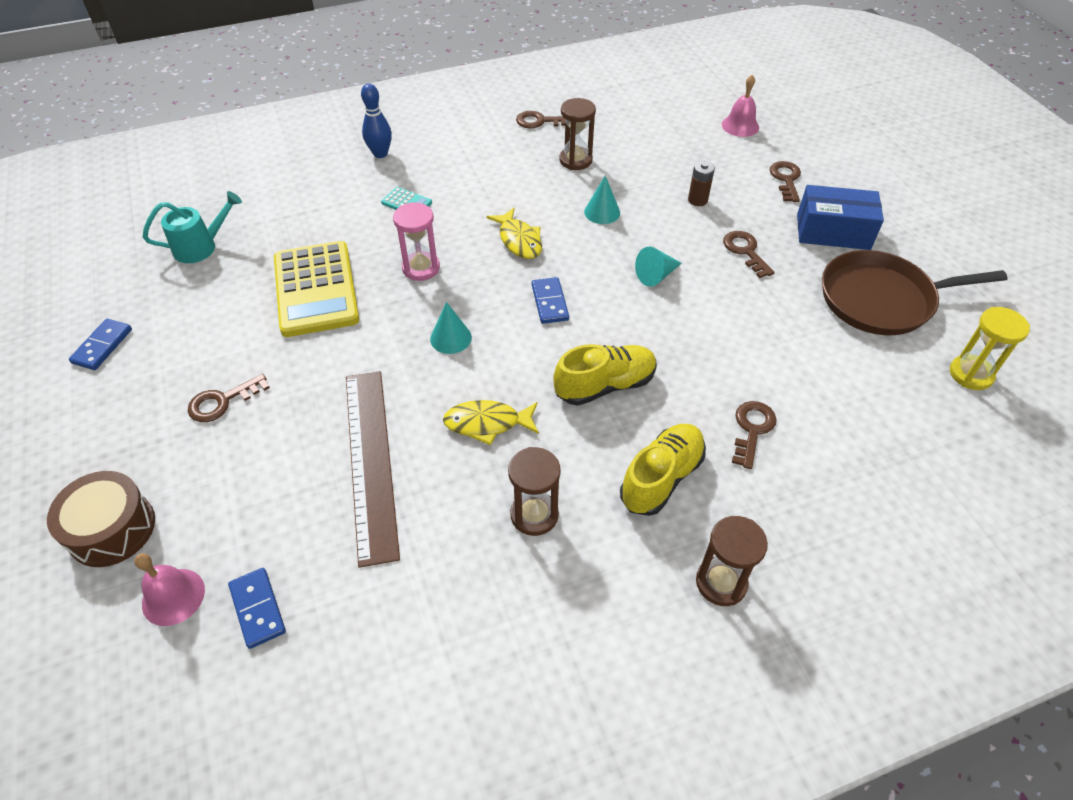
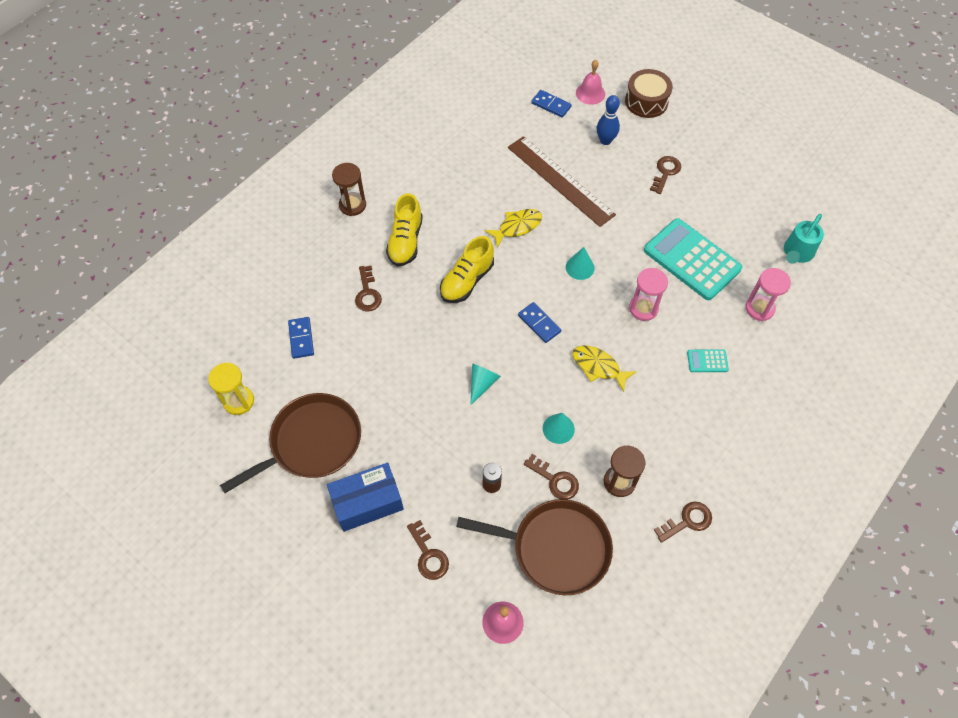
camera: 150 degrees right, 10 degrees up
(102, 346) = (764, 168): blue domino -> blue domino (301, 339)
(304, 219) = (759, 308): none -> pink hourglass
(316, 289) = (691, 260): yellow calculator -> turquoise calculator
(380, 154) = (777, 403): blue bowling pin -> blue bowling pin (605, 140)
(534, 515) = (459, 194): brown hourglass -> none
(666, 145) = (555, 548): none -> brown pan
(745, 251) = (428, 442): brown key -> brown key (555, 480)

